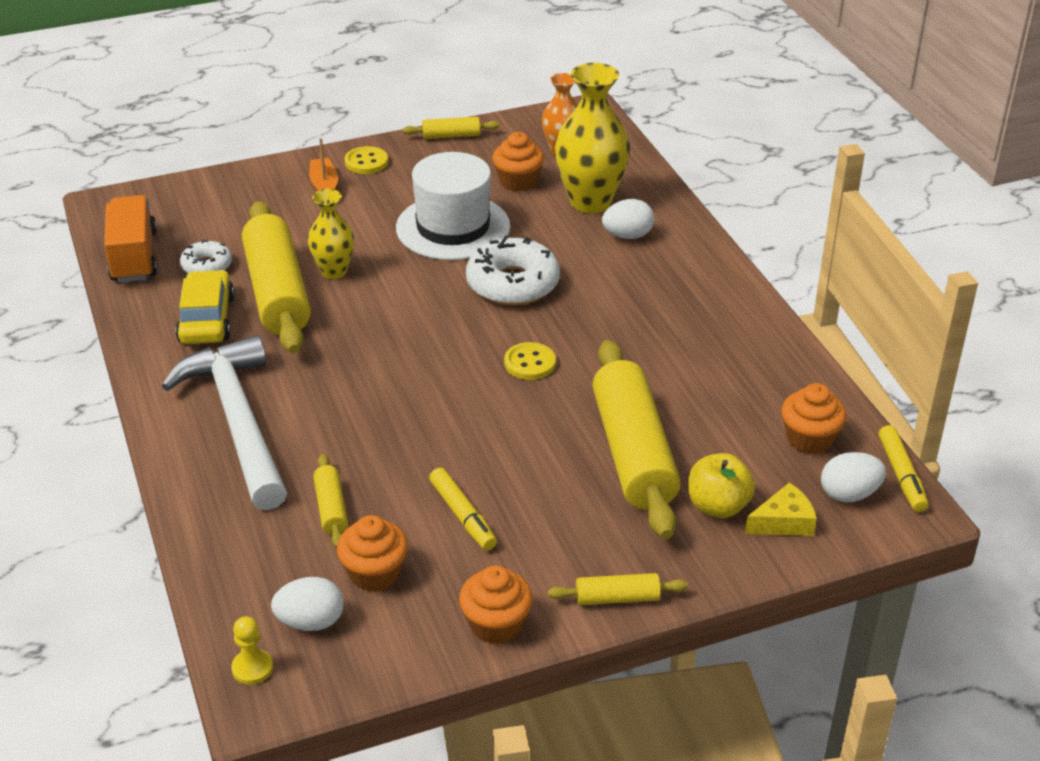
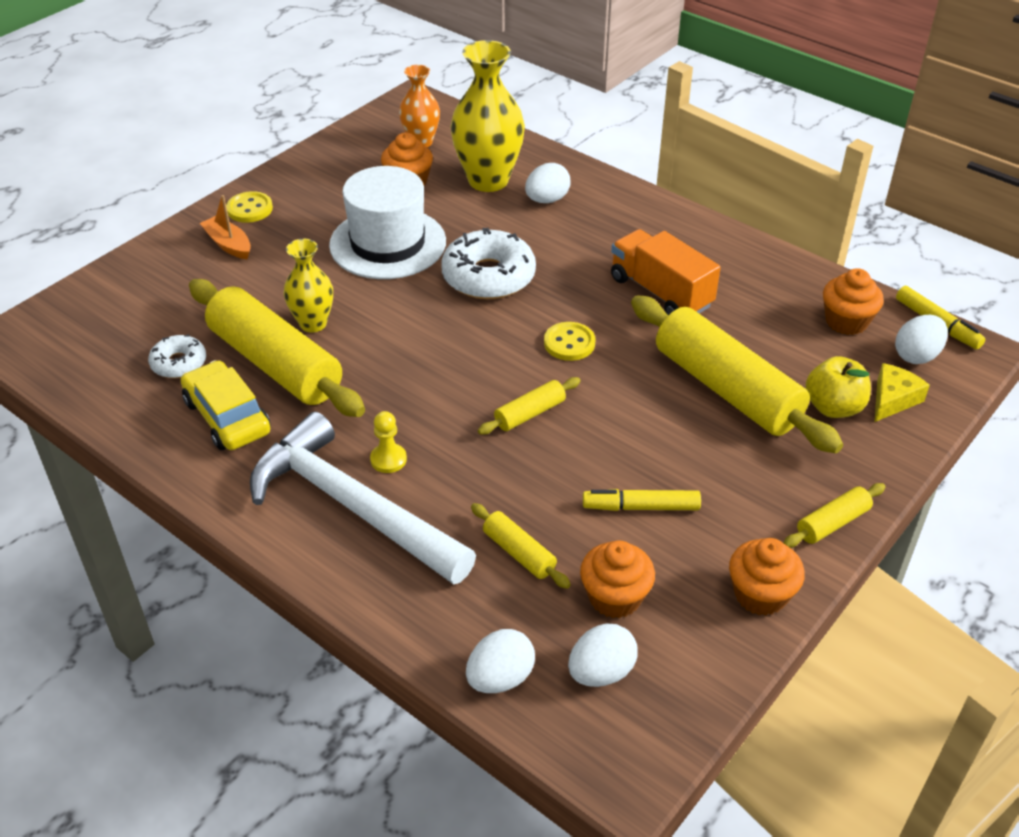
camera: 30 degrees left, 5 degrees up
(134, 257) = (91, 382): orange truck -> orange truck (660, 292)
(232, 591) = (500, 678): none -> white egg
(252, 668) = (590, 745): yellow pawn -> yellow pawn (388, 459)
(451, 136) = (309, 159): yellow rolling pin -> yellow rolling pin (530, 414)
(463, 516) = (641, 507): yellow marker -> yellow marker turned 150 degrees clockwise

